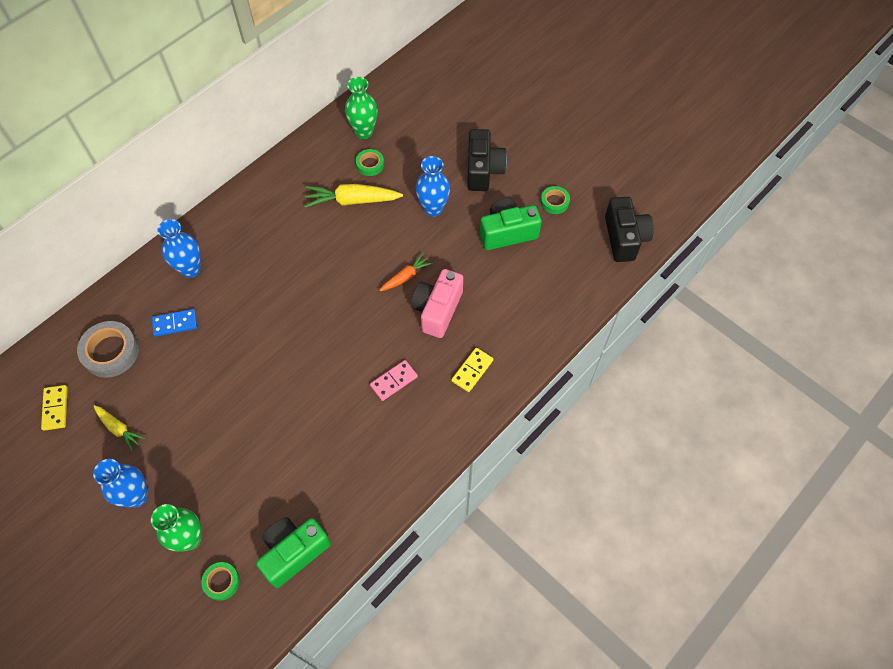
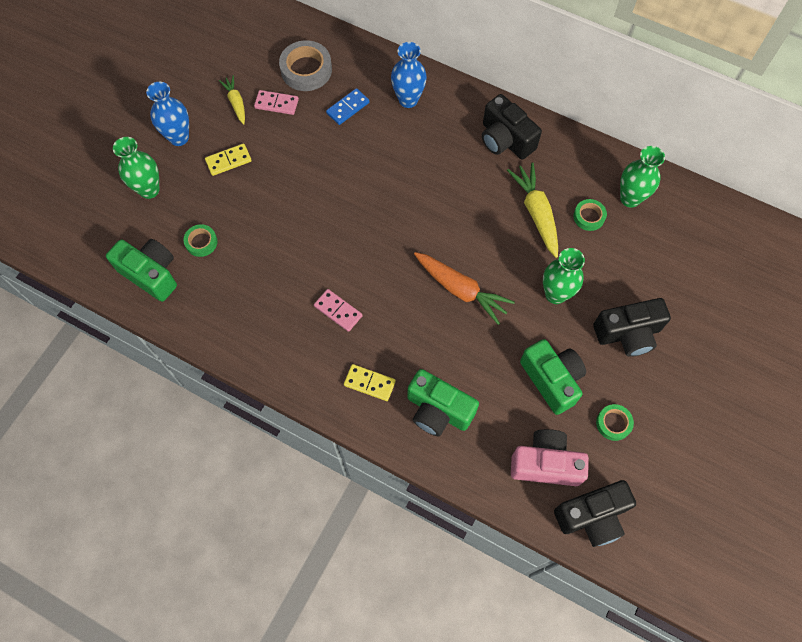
camera: 75 degrees right, 5 degrees up
(55, 408) = (244, 51): yellow domino -> yellow domino (228, 161)
(119, 429) = (236, 103): yellow carrot -> yellow carrot turned 135 degrees clockwise
(139, 389) = (276, 104): none -> pink domino
(175, 324) = (348, 108): blue domino -> blue domino turned 75 degrees clockwise
(221, 582) = (116, 226): green tape -> green tape (201, 242)
(269, 203) = (505, 140): none -> black camera
(406, 277) = (460, 290): orange carrot -> orange carrot, size x1.68
(433, 208) = (555, 294): blue vase -> green vase
(437, 310) = (431, 331): pink camera -> pink camera (545, 463)
(512, 322) = (438, 410): none -> green camera

